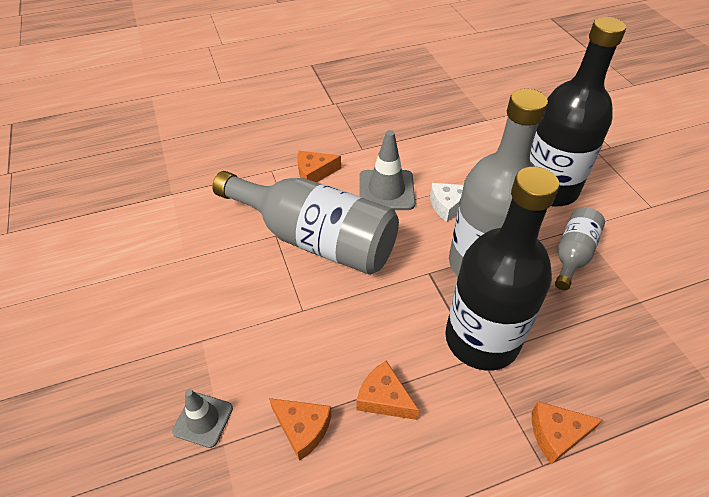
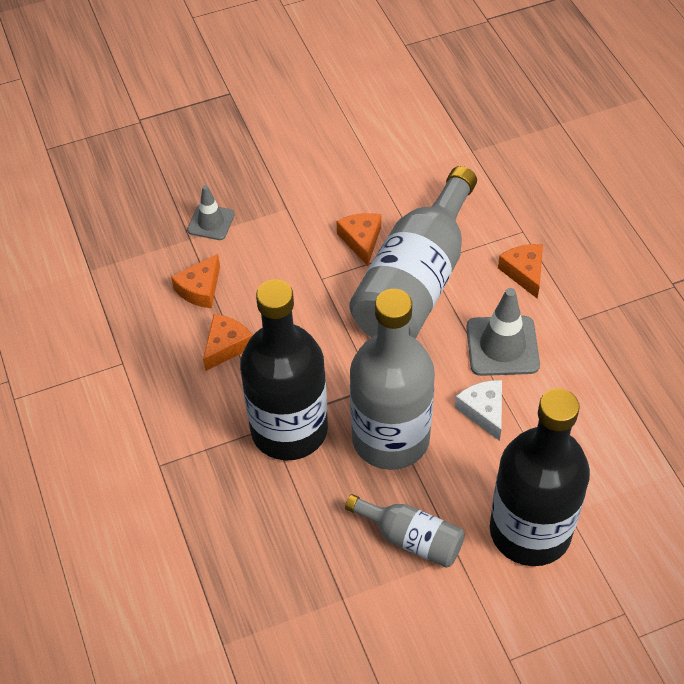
camera: 90 degrees right, 5 degrees up
(556, 434) = (186, 481): orange cheese -> orange cheese (361, 240)

